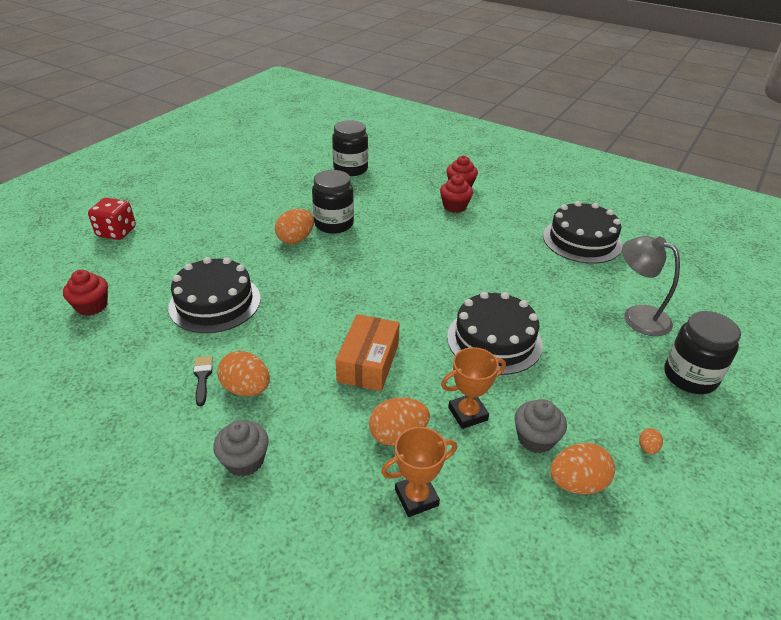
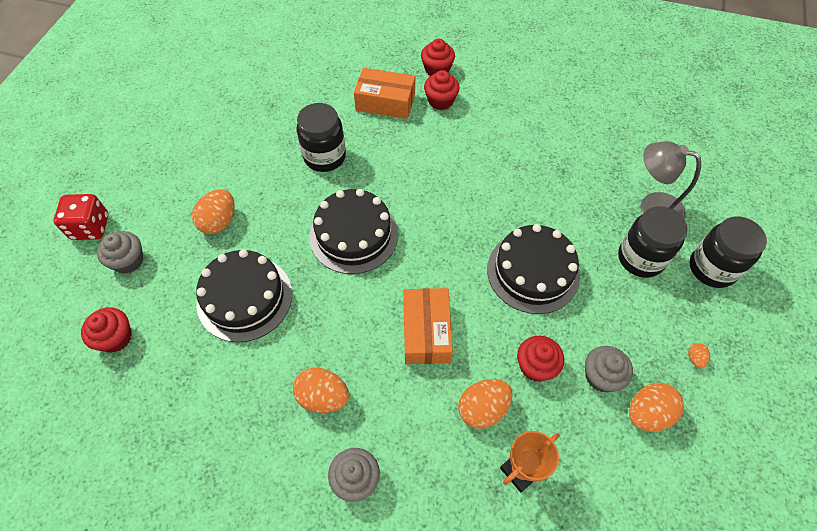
camera: 15 degrees left, 20 degrees up
(133, 259) = (128, 261): none -> grey cupcake
(202, 377) = (274, 396): black brush -> none
(296, 239) = (293, 188): orange egg -> orange egg (219, 222)
(350, 169) = (311, 69): black jar -> black jar (640, 258)
(404, 199) = (385, 102): none -> orange box
(468, 414) = (535, 366): orange trophy -> red cupcake
(582, 240) = (578, 120): black cake -> black cake (353, 235)

